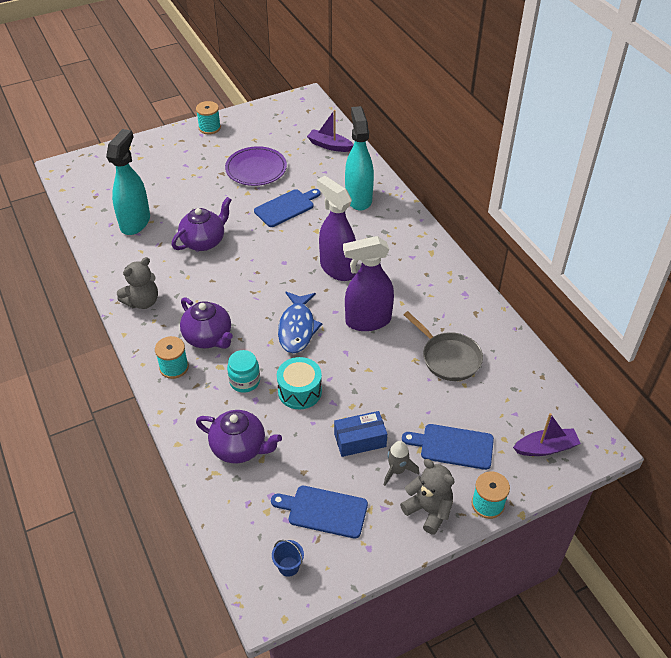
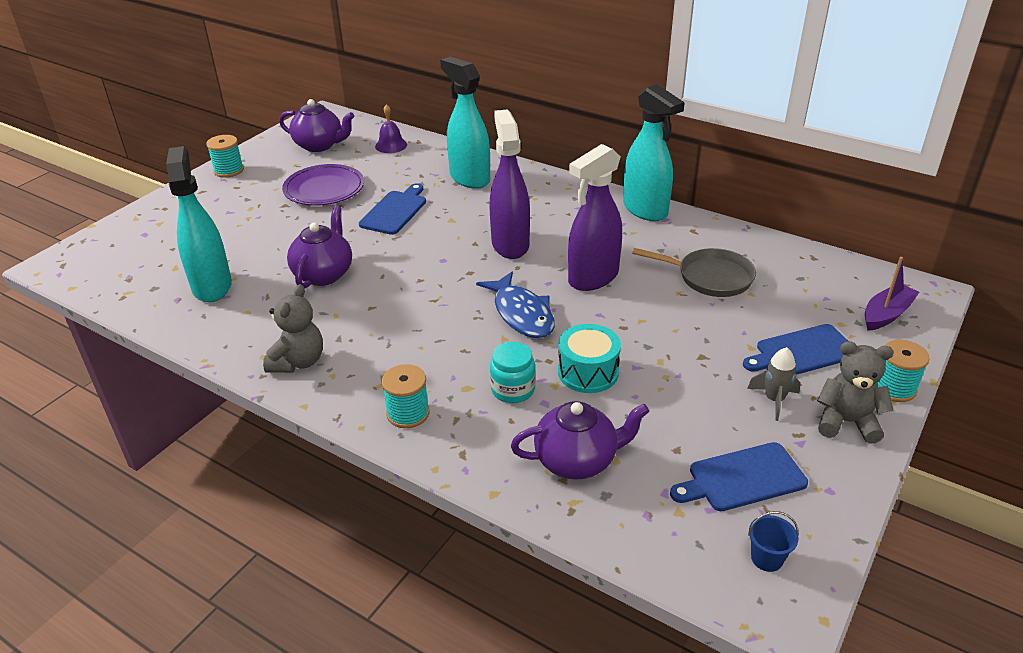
camera: 30 degrees left, 10 degrees down
(208, 338) = (423, 365): purple teapot -> purple teapot (319, 145)
(329, 145) = (391, 145): purple boat -> purple bell
(337, 268) = (510, 244): purple spray bottle -> purple spray bottle turned 60 degrees clockwise
(360, 440) = (704, 389): blue box -> none
(458, 279) = (645, 210): none -> turquoise spray bottle

